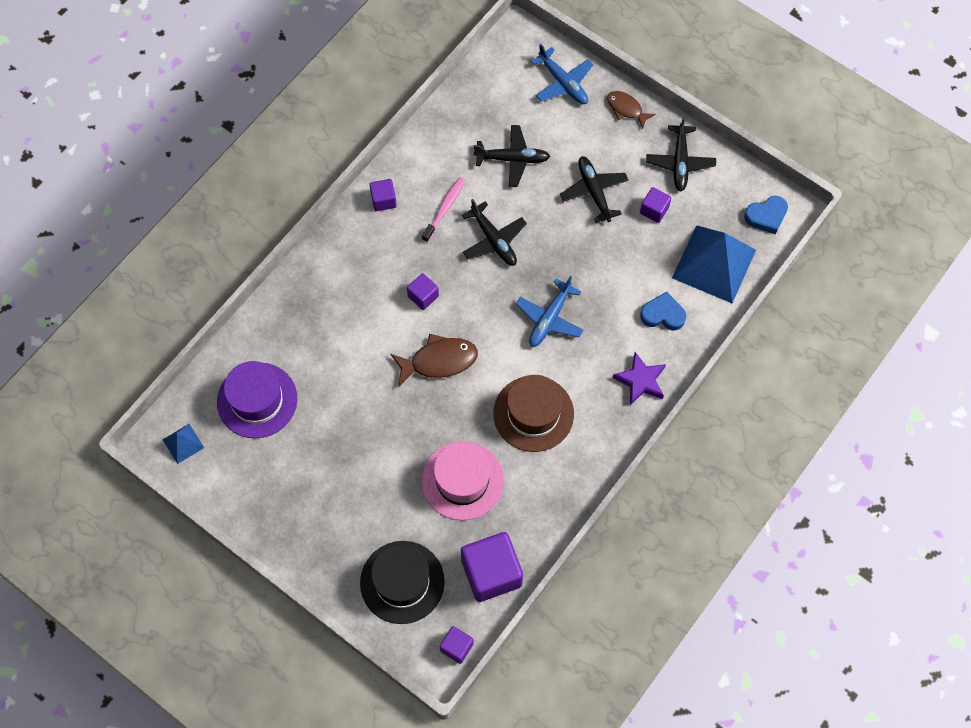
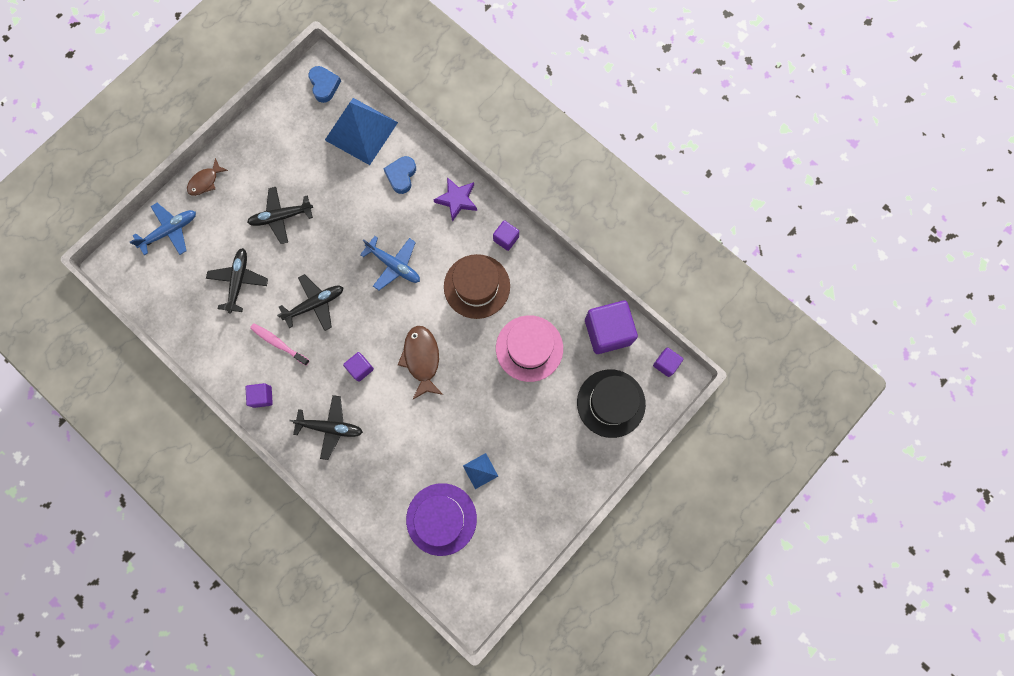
camera: 85 degrees left, 10 degrees up
(183, 443) = (475, 587): blue pyramid -> blue pyramid (480, 471)
(654, 210) = (306, 171): purple cube -> purple cube (506, 238)
(680, 162) = (264, 145): black plane -> black plane (330, 427)

